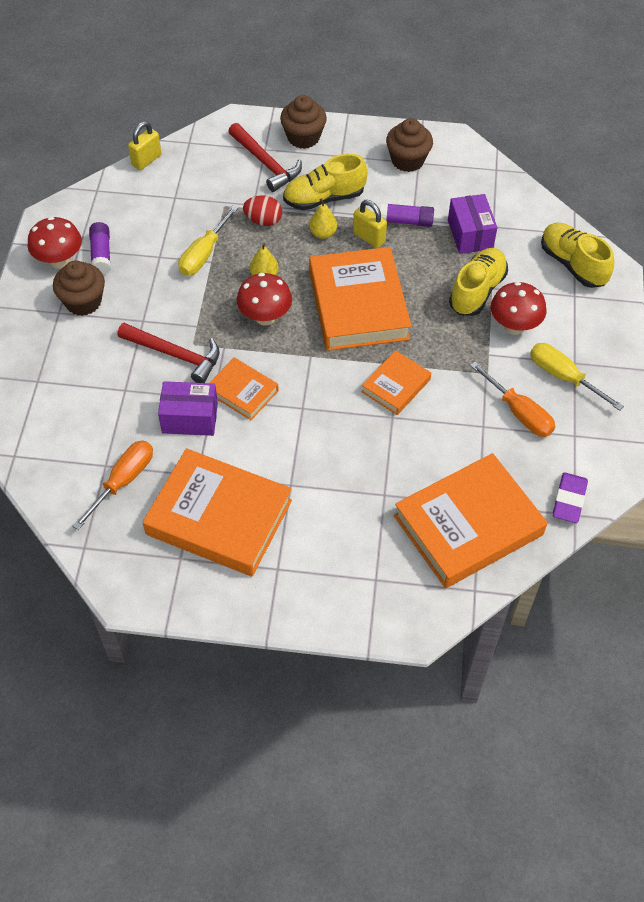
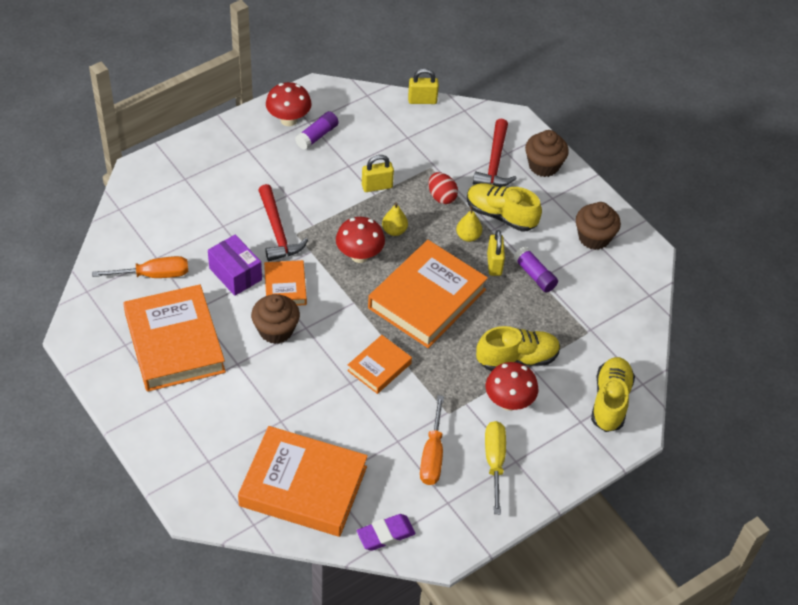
camera: 45 degrees right, 5 degrees down
(83, 302) = (269, 155): brown cupcake -> brown cupcake (276, 330)
(204, 254) = (377, 186): yellow screwdriver -> yellow padlock
(396, 386) = (379, 367): orange book -> orange book turned 45 degrees counterclockwise
(470, 234) = (566, 320): purple box -> none

